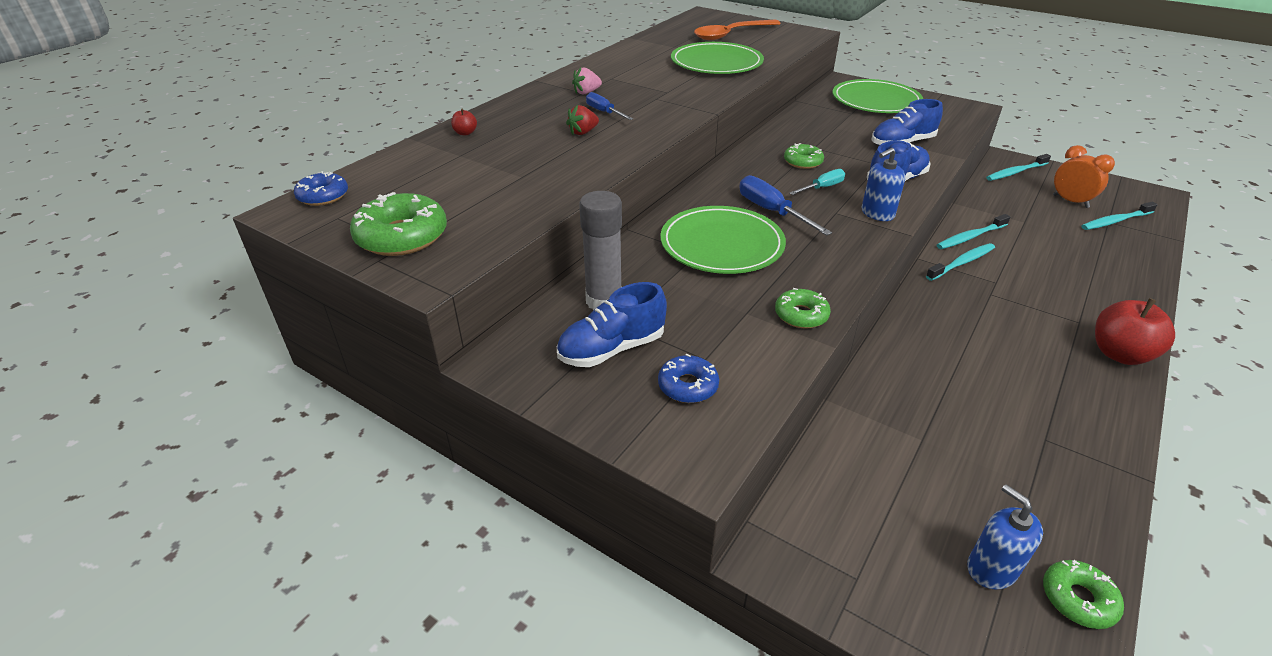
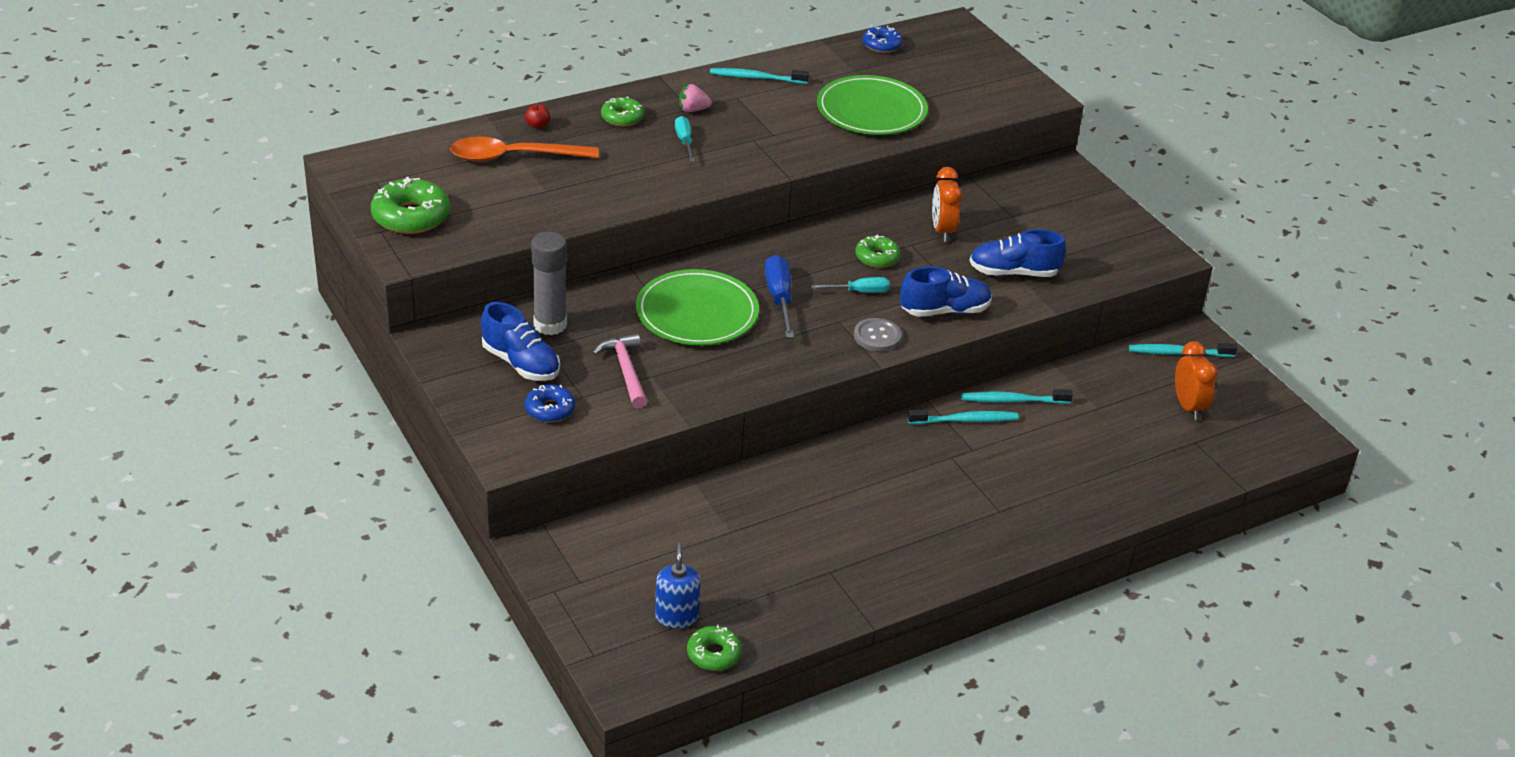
camera: 25 degrees right, 0 degrees up
(323, 196) = (378, 157): blue donut -> blue donut (882, 45)
(583, 132) = (641, 160): red strawberry -> none
(604, 112) = (684, 141): blue screwdriver -> turquoise screwdriver
(611, 349) = (521, 363): blue shoe -> blue shoe turned 135 degrees counterclockwise
(718, 317) = (626, 371): none -> pink hammer
(731, 35) = (942, 71): orange spoon -> orange spoon (513, 157)
(801, 315) = (692, 394): green donut -> green donut (622, 118)
(821, 133) = (942, 231): none -> orange clock
(876, 101) = (1064, 209): green plate -> none
(877, 213) = (877, 336): blue soap dispenser -> grey button
(1115, 221) = (1204, 444): turquoise toothbrush -> turquoise toothbrush (756, 78)
(1119, 354) = (994, 547): red apple -> none

